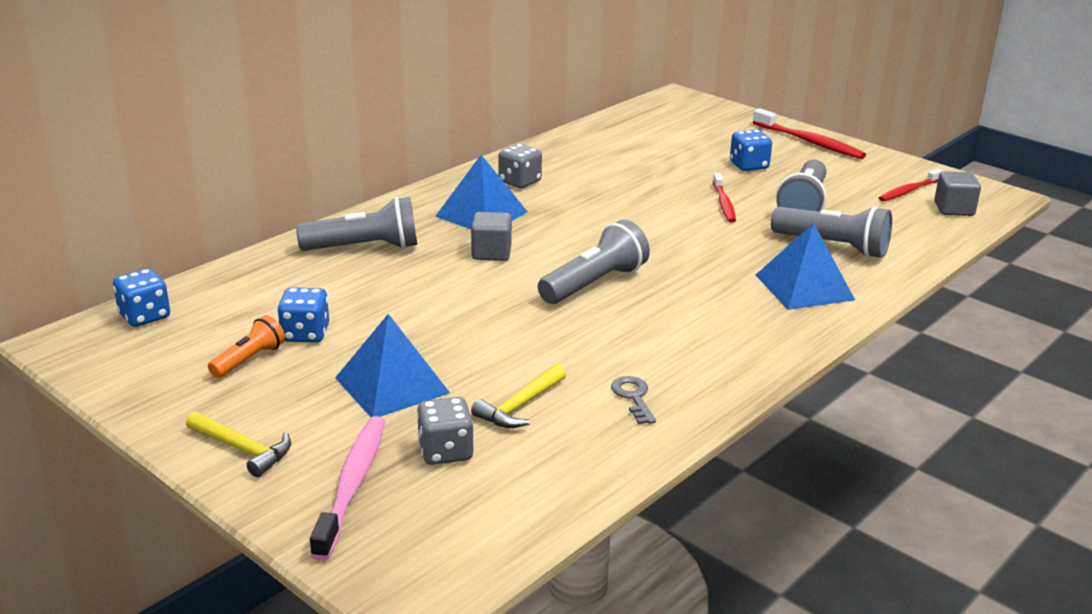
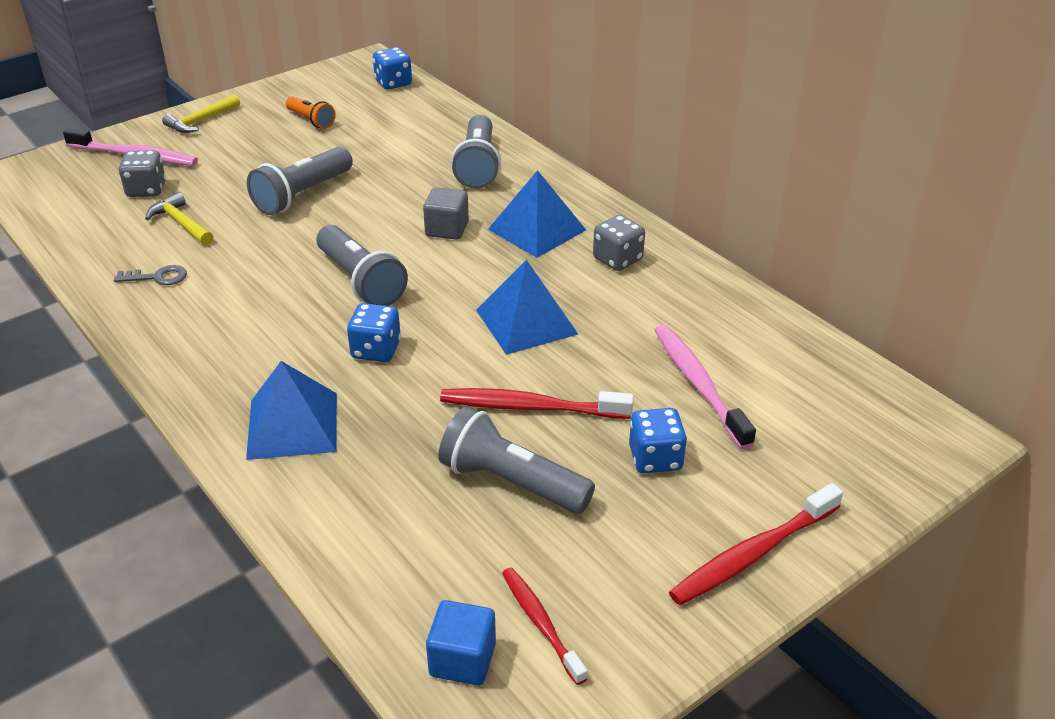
camera: 100 degrees right, 10 degrees up
(305, 334) = (337, 140): blue dice -> blue dice (376, 350)
(392, 385) = (244, 172): blue pyramid -> blue pyramid (526, 322)
(666, 154) = (698, 384): none -> pink toothbrush
(724, 203) = (531, 407): red toothbrush -> red toothbrush, size x1.53
(833, 247) = (381, 478): grey flashlight -> grey flashlight (302, 195)
(954, 209) = (462, 660): grey cube -> blue cube

